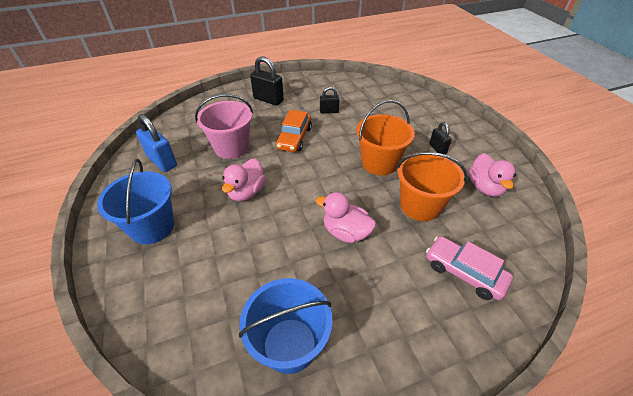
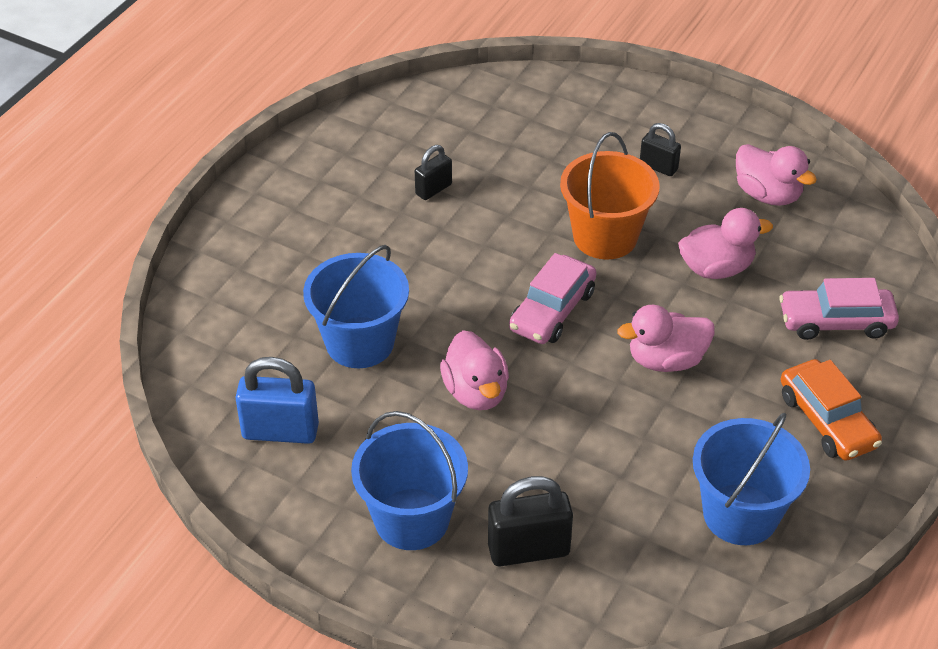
camera: 40 degrees left, 0 degrees up
(231, 147) = (360, 342): pink bucket -> blue bucket
(268, 100) = (302, 223): black padlock -> black padlock (528, 550)
(294, 138) = (437, 269): orange car -> orange car (827, 421)
(319, 179) = (552, 310): none -> pink car
(420, 205) = (716, 268): orange bucket -> pink duck

